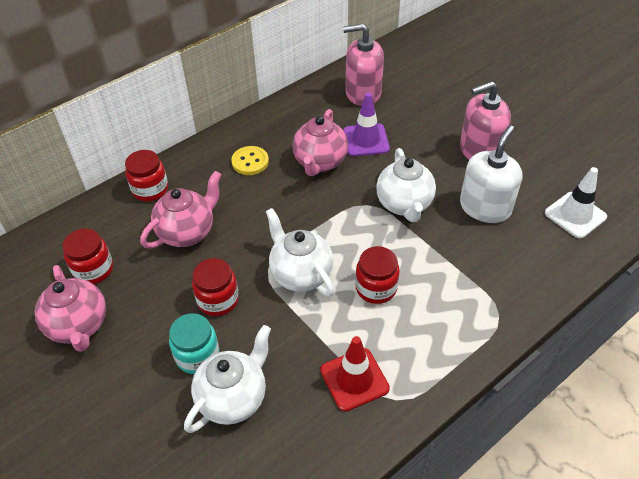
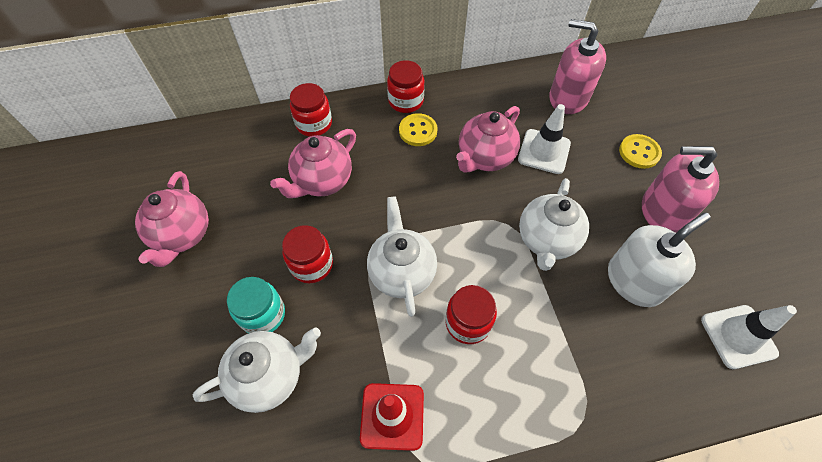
camera: 25 degrees right, 10 degrees up
(93, 269) = (224, 184): red jar -> red jar (406, 101)
(187, 232) = (322, 181): pink teapot -> pink teapot turned 150 degrees clockwise
(366, 140) = (544, 151): purple traffic cone -> white traffic cone
(440, 115) = (639, 152): none -> yellow button

